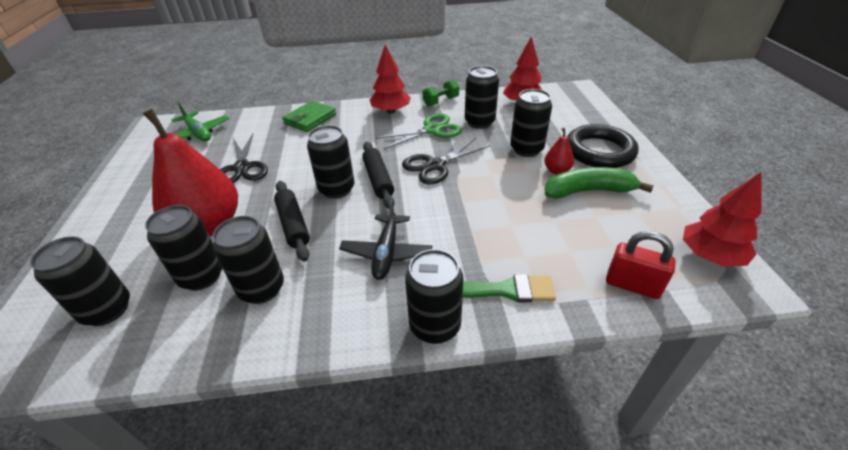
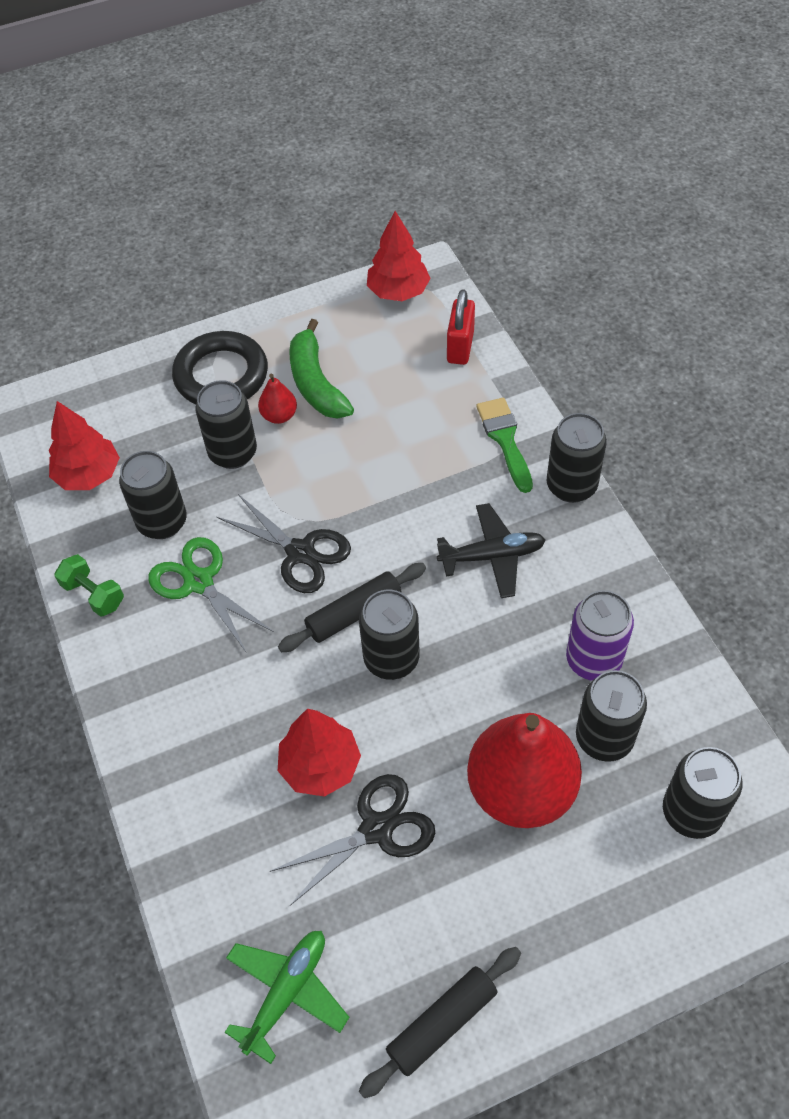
camera: 105 degrees left, 15 degrees up
(262, 289) = (593, 660): black can -> purple can
(293, 225) = (481, 679): black rolling pin -> black rolling pin (442, 1023)
(310, 119) = (192, 796): green wallet -> none
(391, 111) = (141, 664): red tree -> red tree (320, 766)

